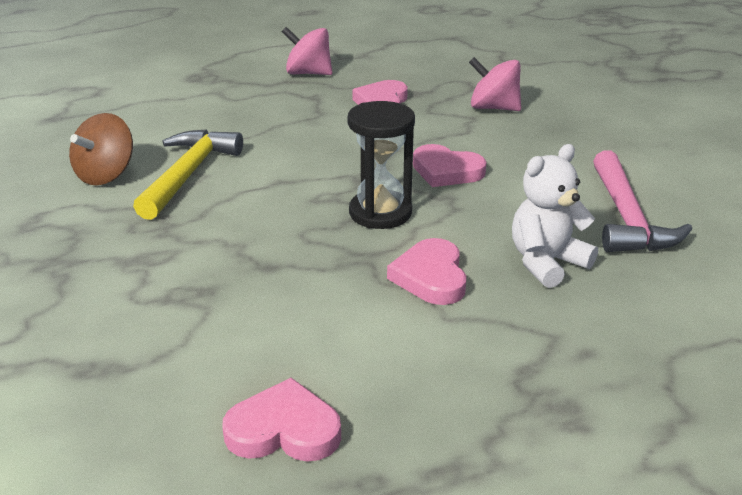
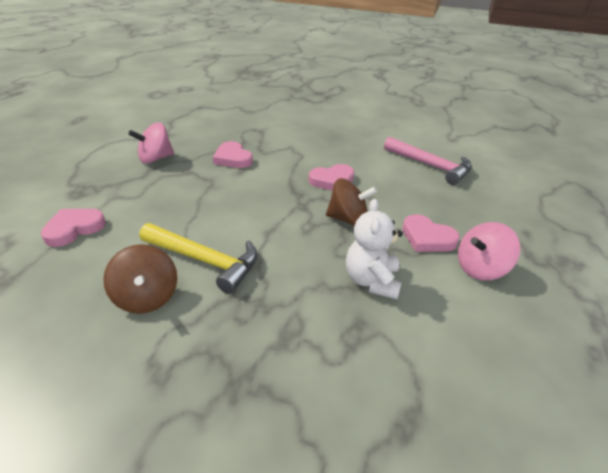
camera: 50 degrees left, 5 degrees up
(188, 174) = (205, 261): yellow hammer -> yellow hammer turned 150 degrees clockwise
(284, 430) = (532, 363): pink heart -> pink heart (74, 229)
(380, 213) = (348, 219): black hourglass -> brown spinning top
(493, 108) = (290, 138): pink spinning top -> pink spinning top (480, 268)
(546, 262) = (446, 202): white teddy bear -> white teddy bear (371, 281)

